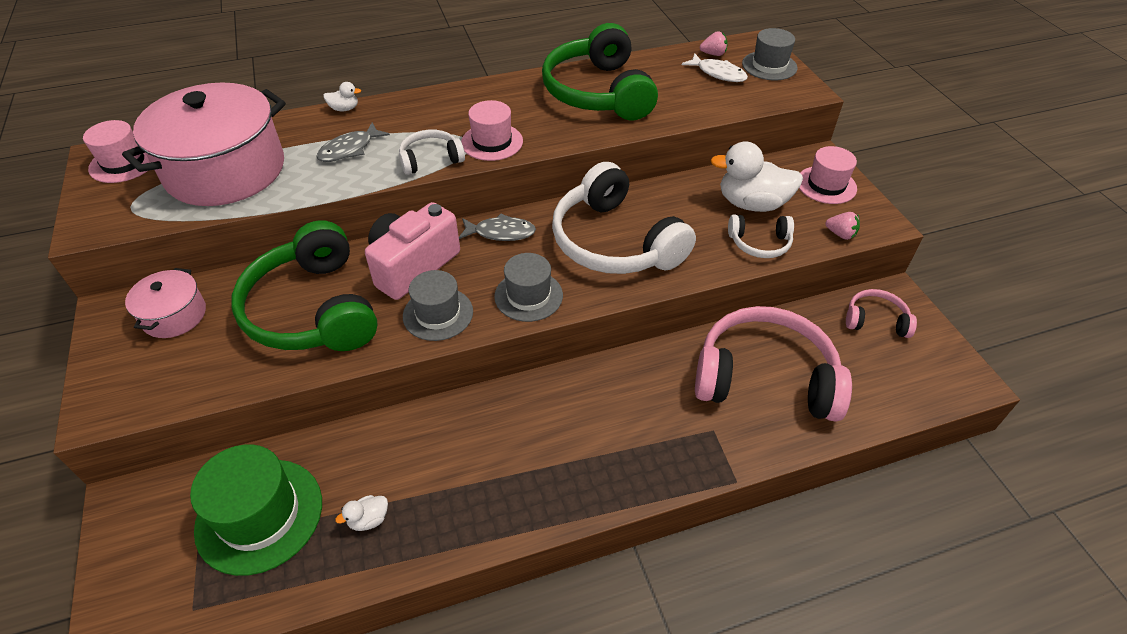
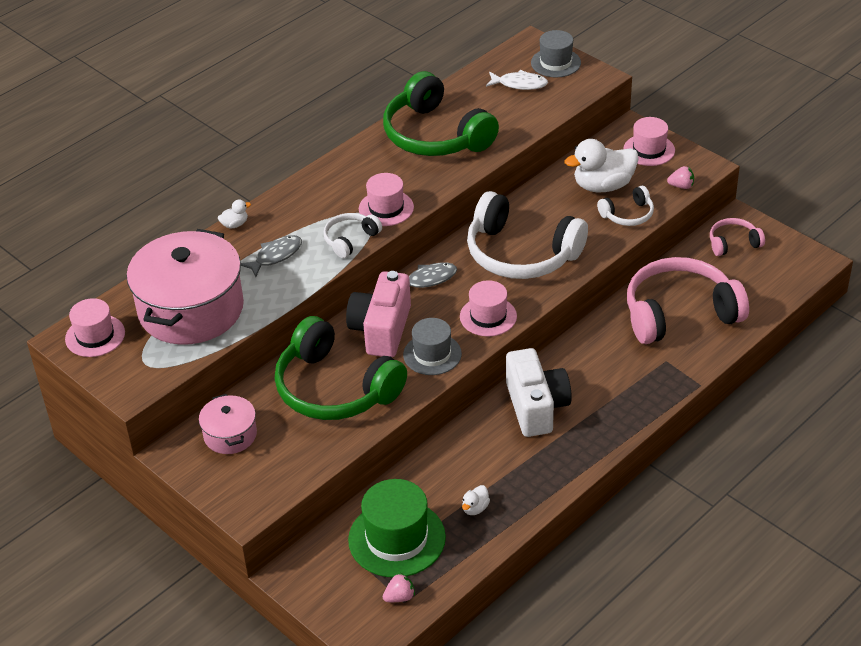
camera: 25 degrees left, 5 degrees down
(349, 149) = (275, 256): grey fish -> grey fish turned 150 degrees counterclockwise
(528, 296) = (488, 316): grey hat -> pink hat
(529, 421) = (536, 407): none -> white camera
(713, 54) = (503, 66): pink strawberry -> pink strawberry (399, 597)

